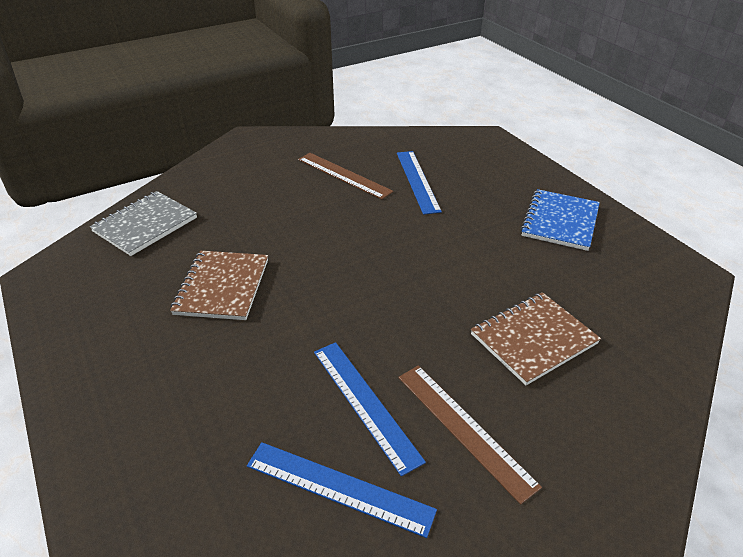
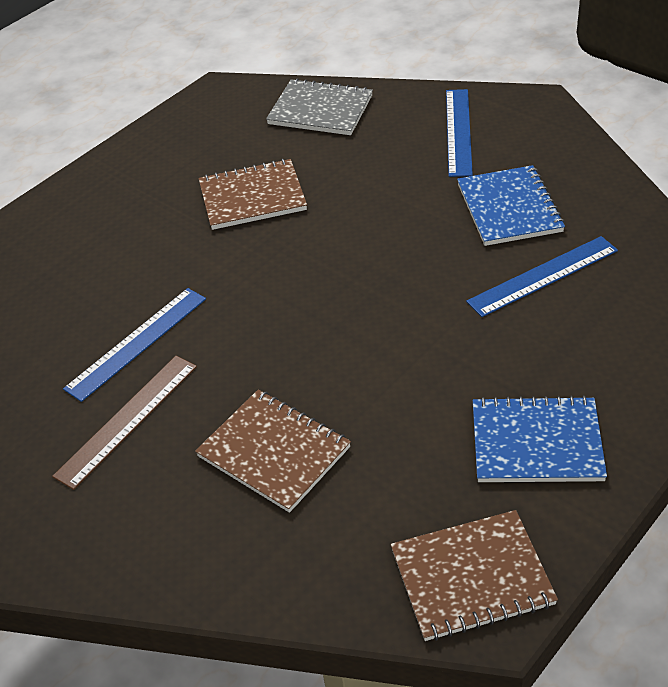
camera: 75 degrees right, 5 degrees up
(339, 487) = (43, 354): blue ruler -> blue ruler (458, 131)
(343, 175) = (509, 208): brown ruler -> blue notebook
(663, 273) = (471, 577): none -> brown notebook

